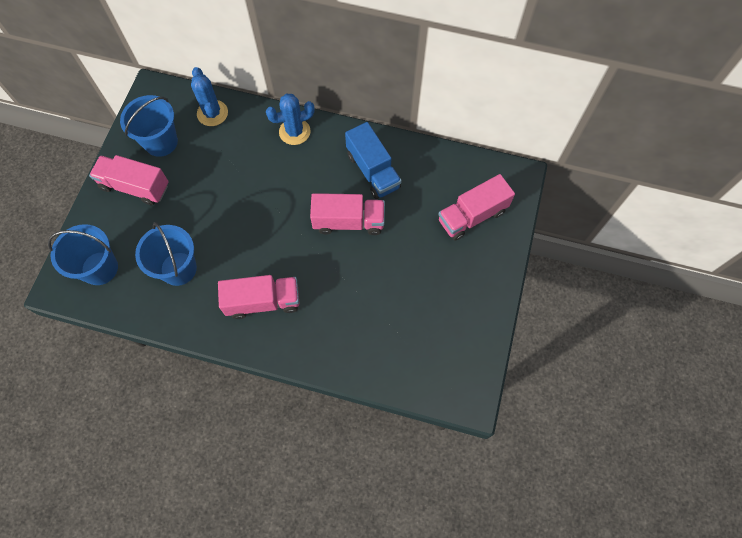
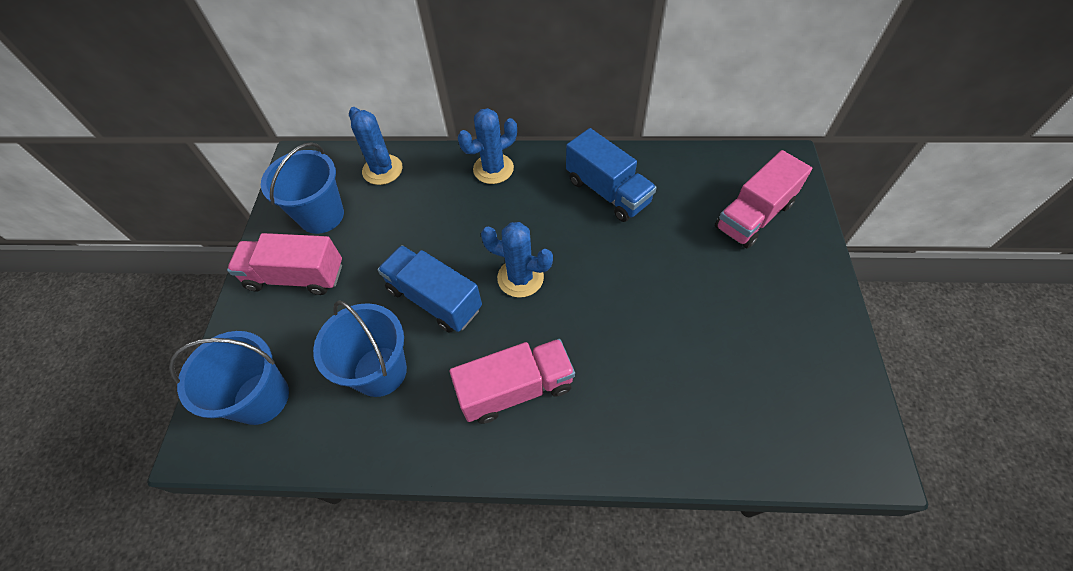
camera: 10 degrees left, 10 degrees down
(226, 226) = (434, 299): none -> blue truck
(289, 224) = (520, 278): none -> blue cactus
(348, 221) = (599, 257): pink truck -> none

